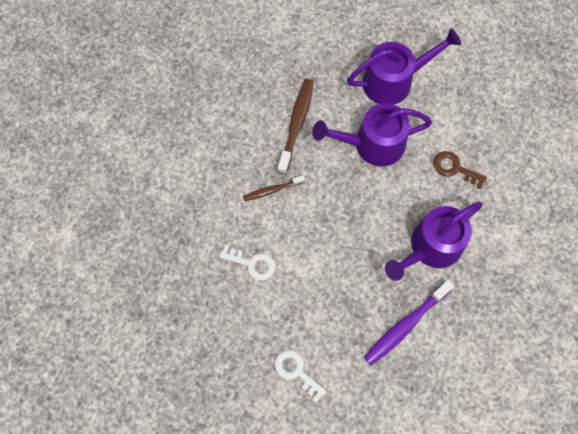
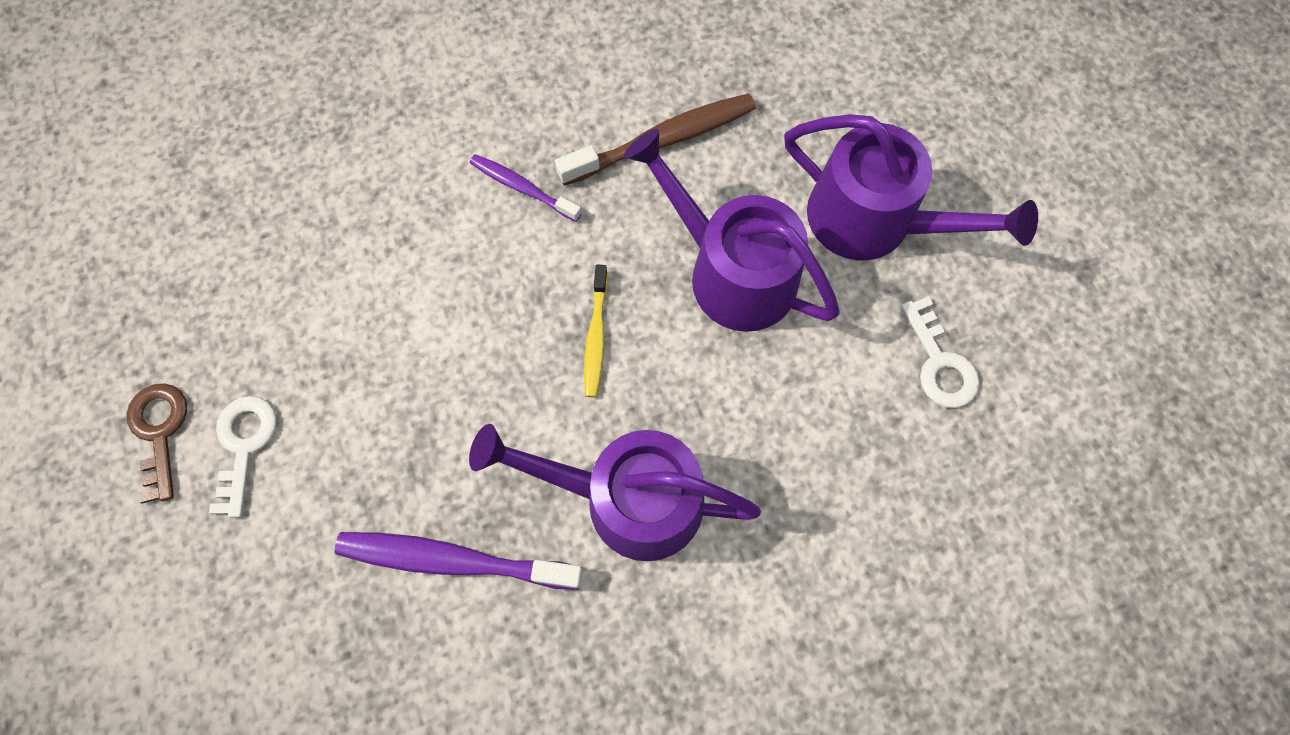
camera: 50 degrees right, 0 degrees up
(252, 263) = (377, 249): white key -> white key (939, 363)
(272, 190) = (522, 188): brown toothbrush -> purple toothbrush
(359, 211) = (596, 337): none -> yellow toothbrush
(454, 168) = (806, 431): brown key -> brown key (159, 432)

